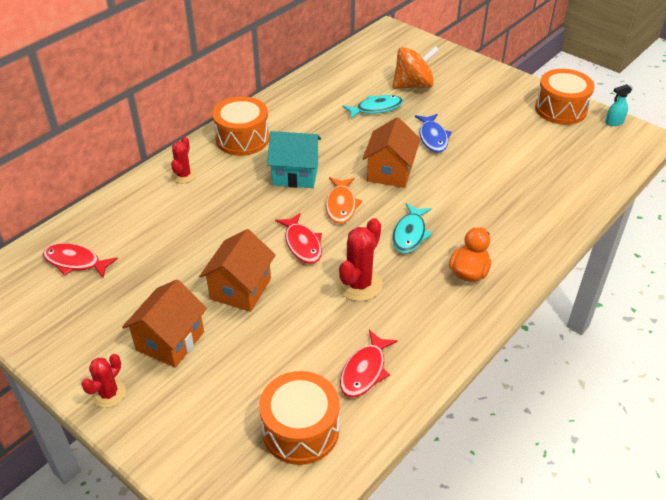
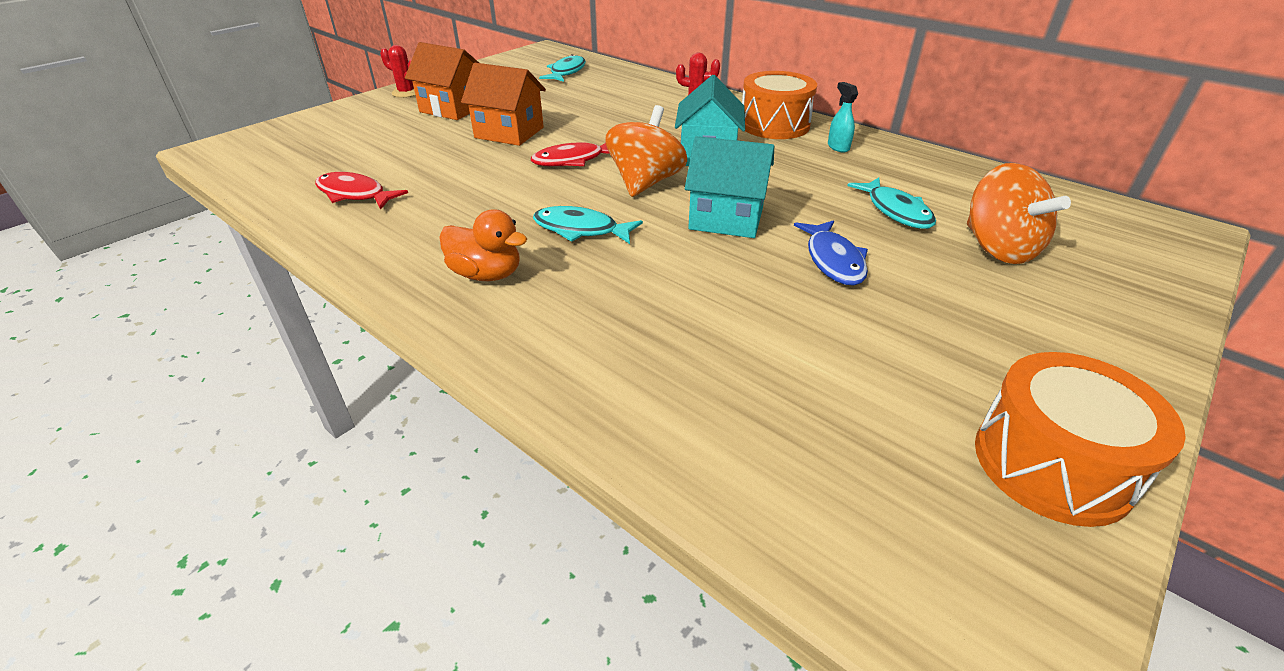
camera: 90 degrees right, 5 degrees down
(75, 262) = (566, 72): red fish -> turquoise fish
(300, 430) = (305, 163): orange drum -> none
(341, 205) = (645, 183): orange fish -> orange spinning top
(359, 284) = (492, 193): red cactus -> none
(390, 172) = (726, 218): orange house -> turquoise house
(433, 138) = (833, 260): blue fish -> blue fish turned 90 degrees counterclockwise
(614, 122) = (1056, 590): turquoise spray bottle -> turquoise spray bottle (838, 147)

